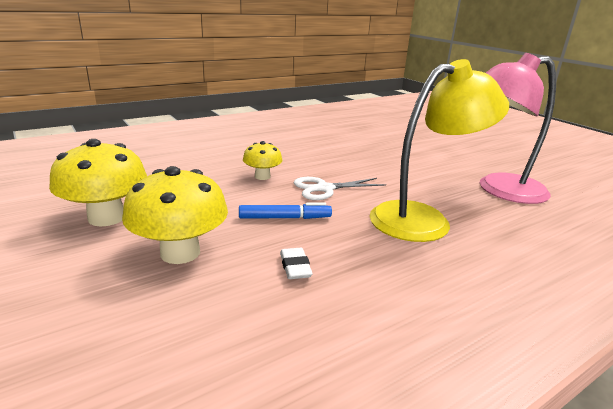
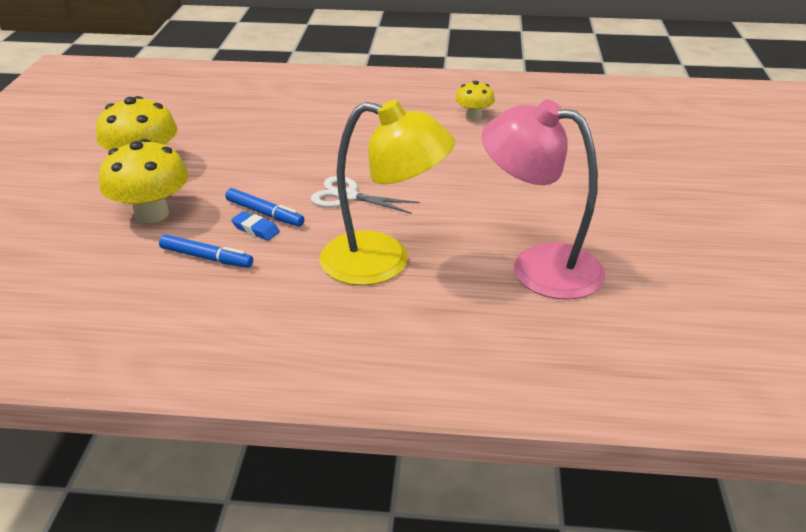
camera: 40 degrees right, 10 degrees up
(262, 176) = (312, 163): yellow mushroom -> yellow mushroom (474, 116)
(295, 267) = (206, 257): white eraser -> blue marker
(298, 231) = (256, 229): none -> blue eraser

